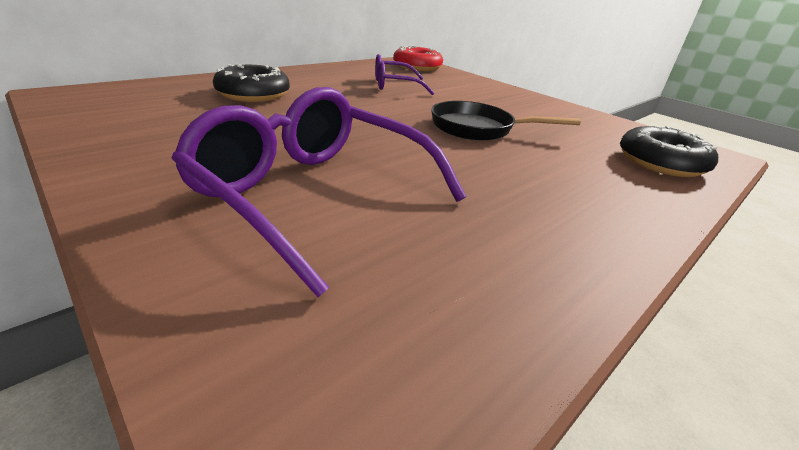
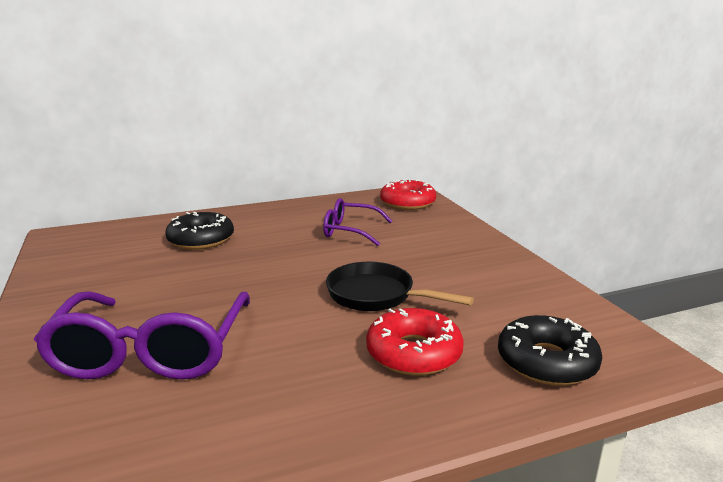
camera: 25 degrees right, 10 degrees down
(315, 194) = (151, 352): purple glasses -> purple glasses turned 150 degrees counterclockwise
(564, 167) = (414, 353): none -> red donut

